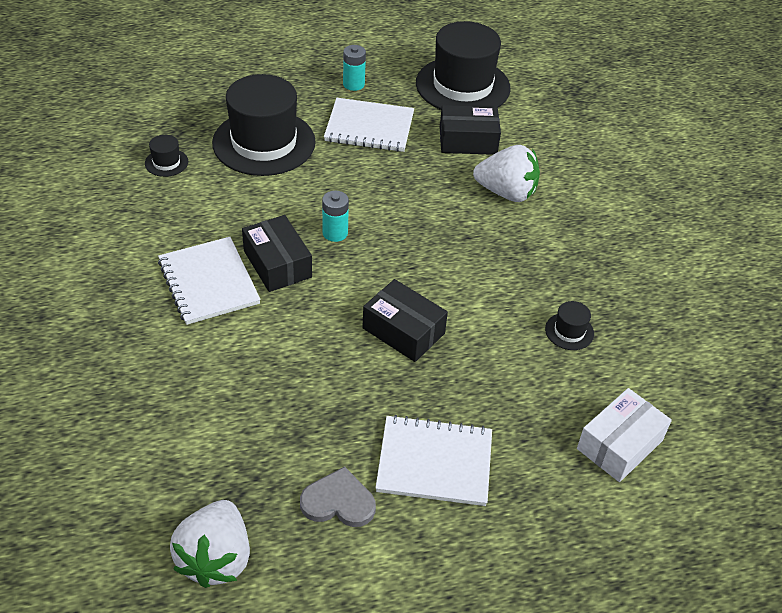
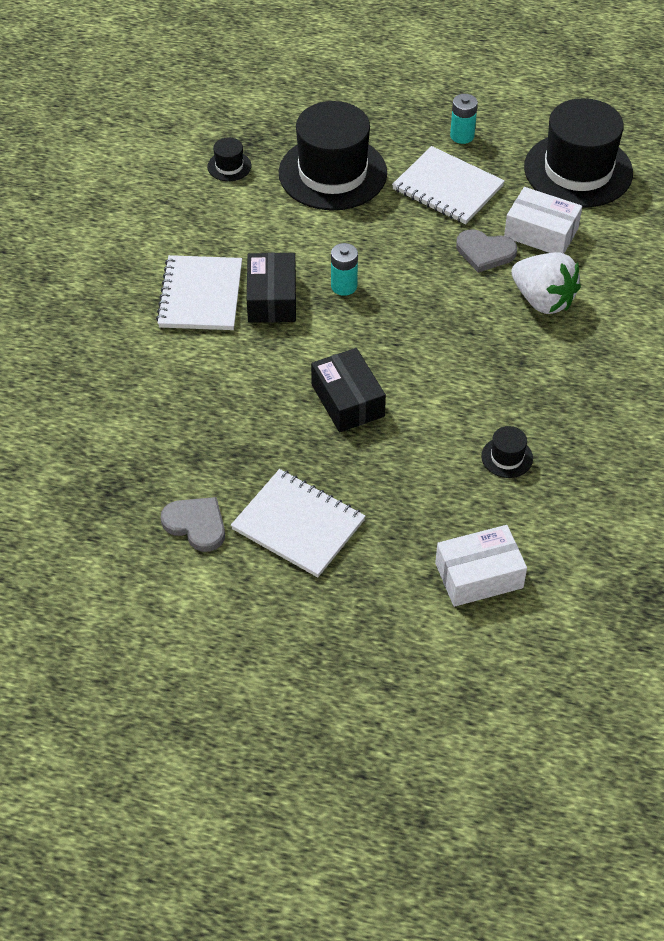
camera: 30 degrees right, 5 degrees up
(216, 558) = (72, 529): white strawberry -> none
(434, 169) = (485, 252): none -> grey heart
(468, 141) = (541, 233): black box -> white box

